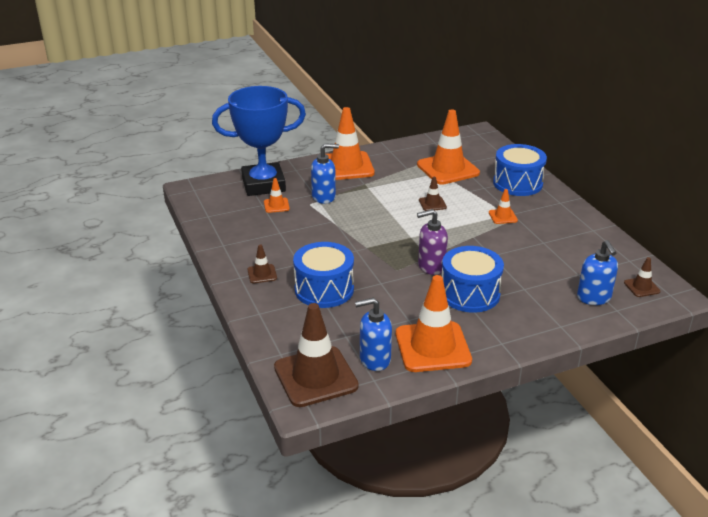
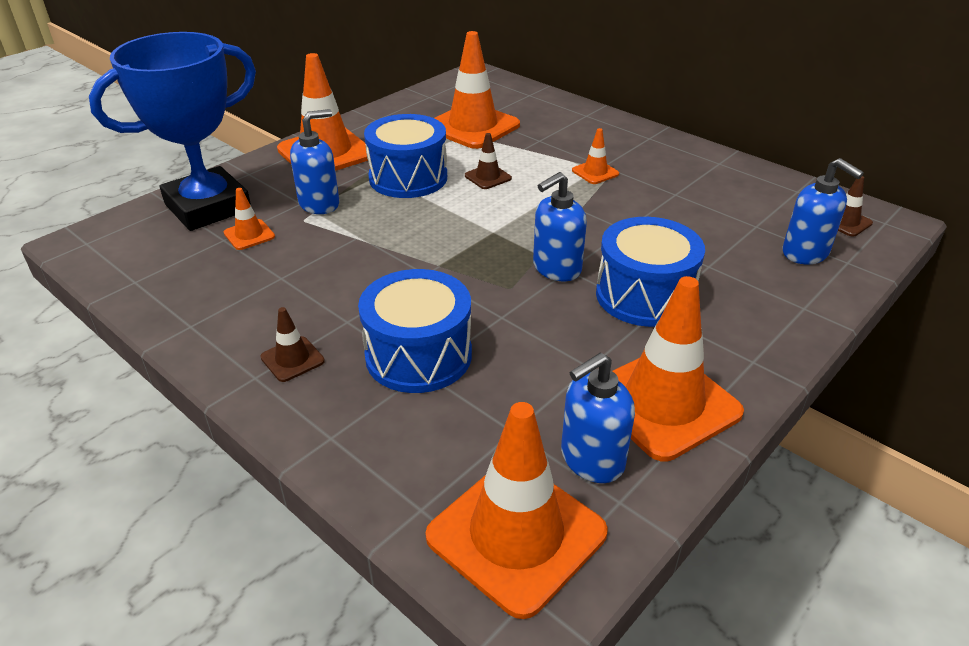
camera: 25 degrees left, 5 degrees up
(315, 377) = (516, 534): brown traffic cone -> orange traffic cone
(431, 266) = (556, 268): purple soap dispenser -> blue soap dispenser
(517, 183) = (577, 125): blue drum -> blue drum (408, 178)

